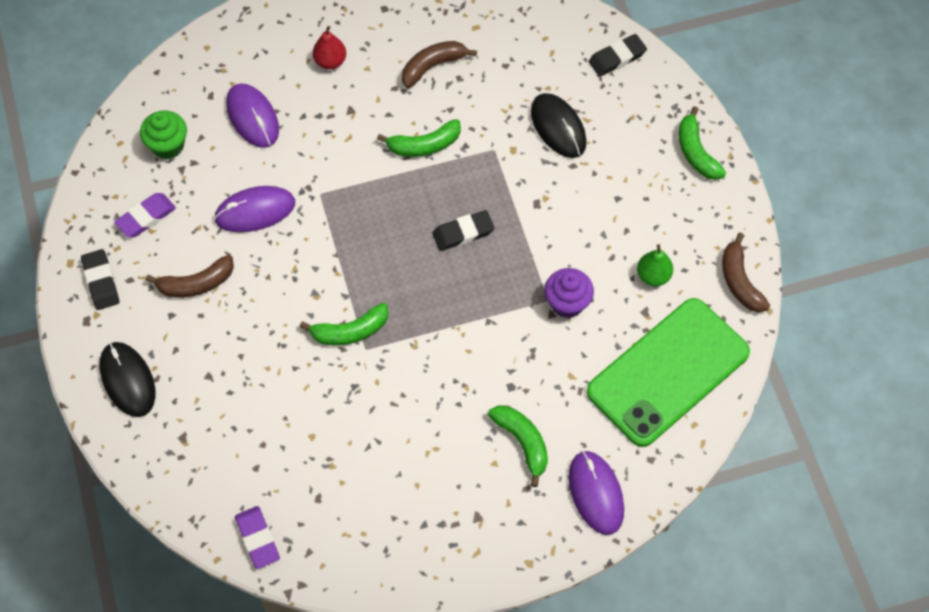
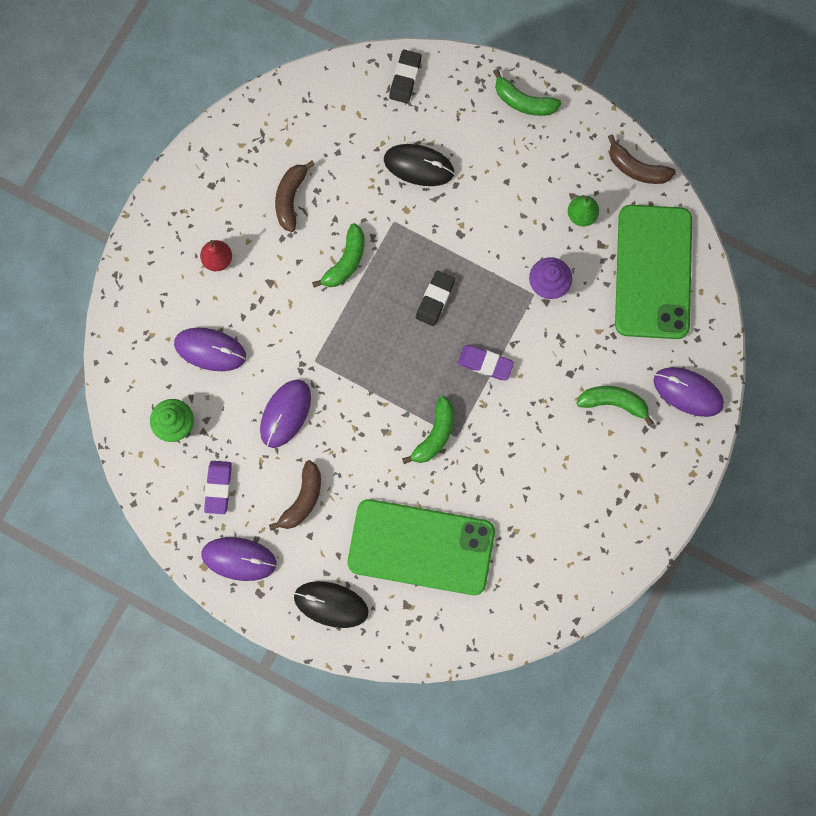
camera: 45 degrees left, 15 degrees up
(101, 281) = (239, 559): black eraser -> purple mouse
(243, 405) = (421, 547): none -> green phone
(257, 539) = (521, 620): purple eraser -> purple eraser (485, 363)

